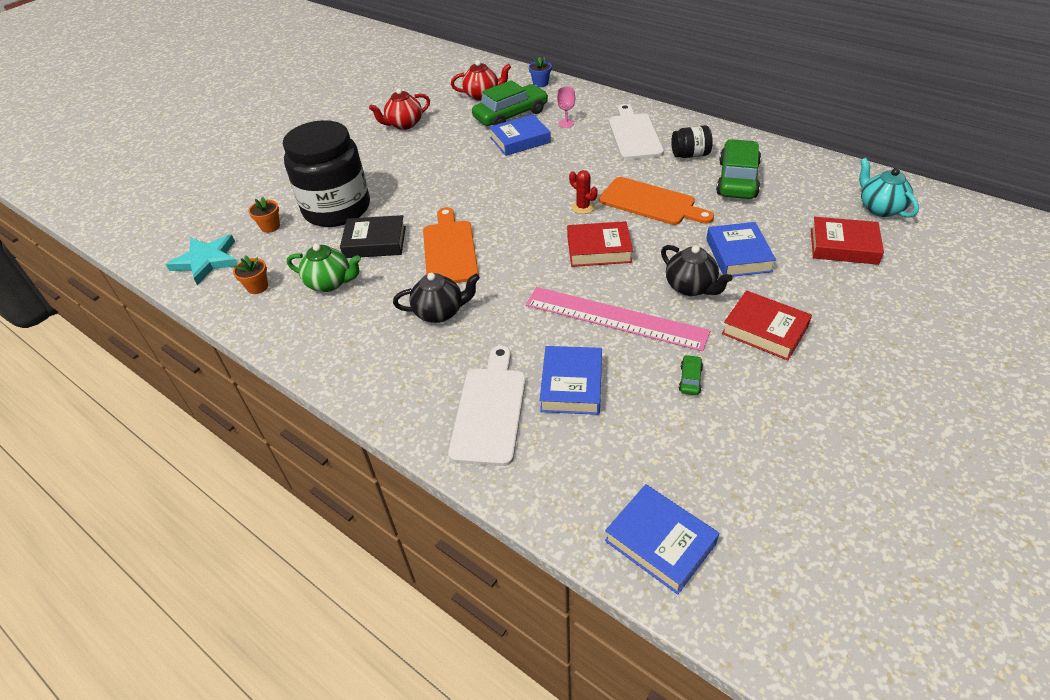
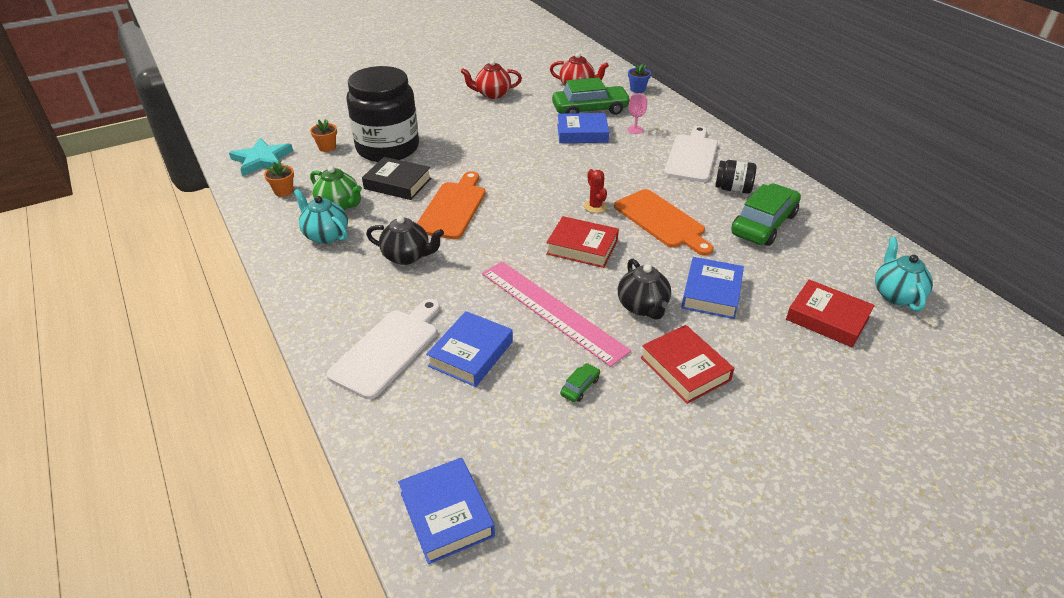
camera: 20 degrees right, 5 degrees down
(339, 318) = (326, 235): none -> turquoise teapot

